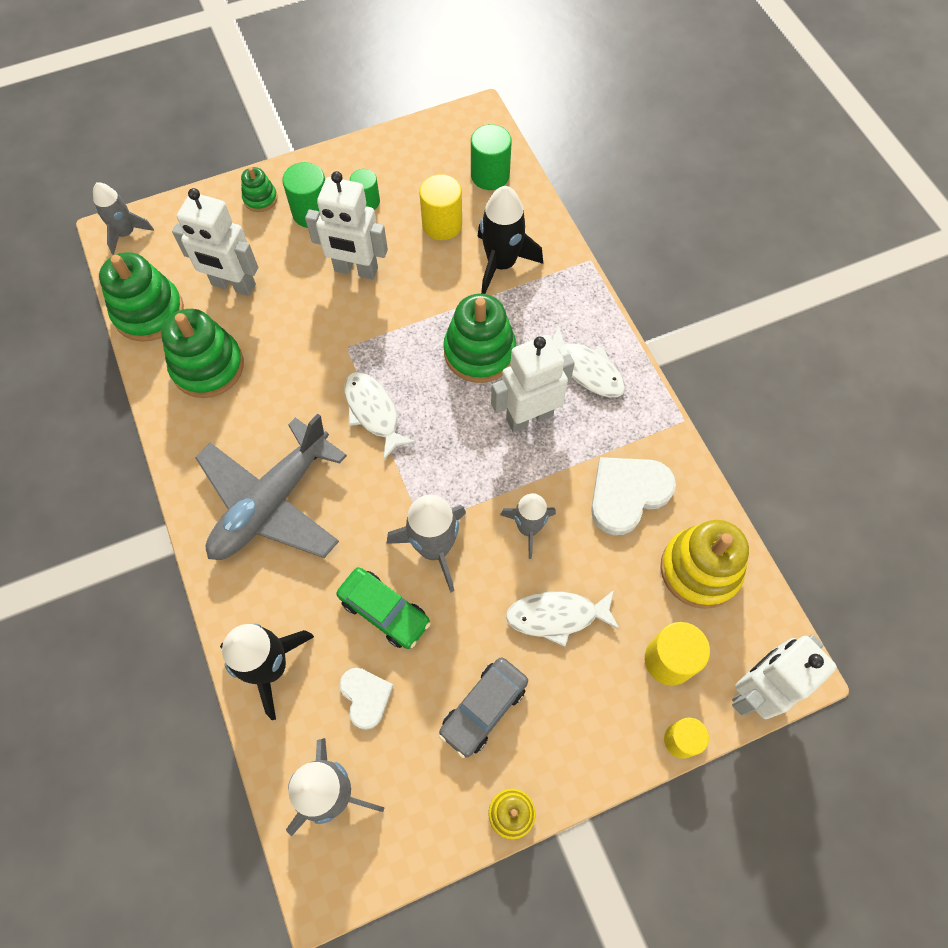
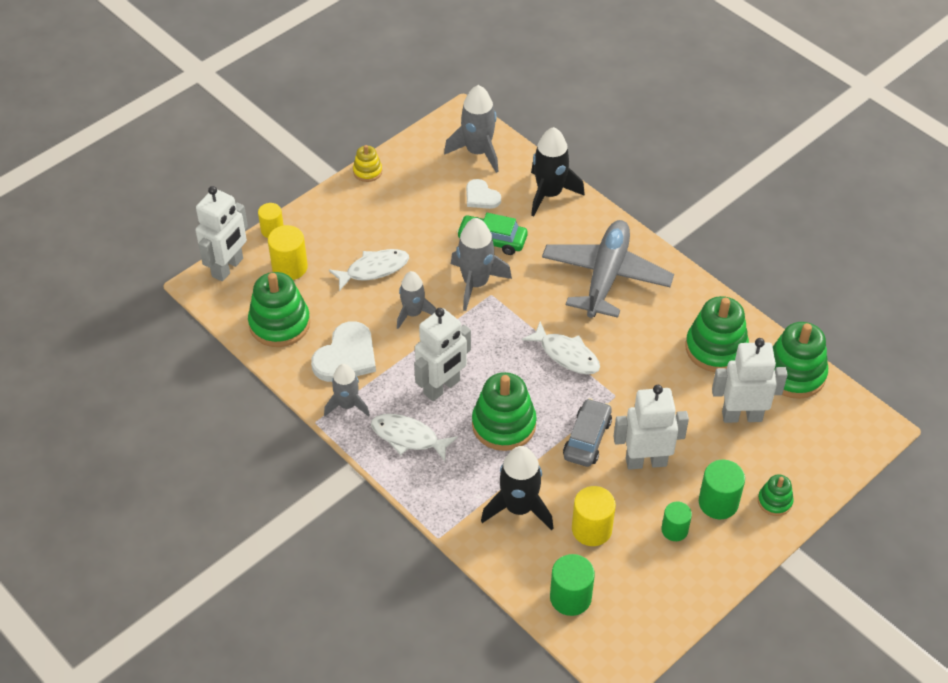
camera: 160 degrees right, 15 degrees down
(126, 233) = (867, 431): grey rocket -> grey rocket (347, 405)
(483, 708) = (404, 211): grey car -> grey car (587, 439)
(700, 569) = (279, 323): yellow stacking toy -> green stacking toy

